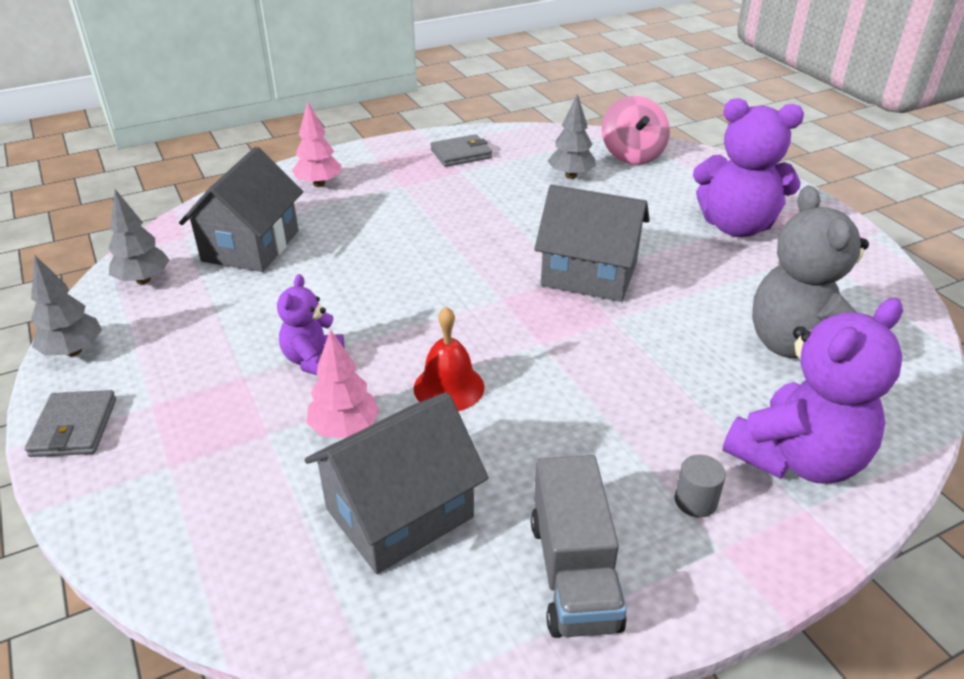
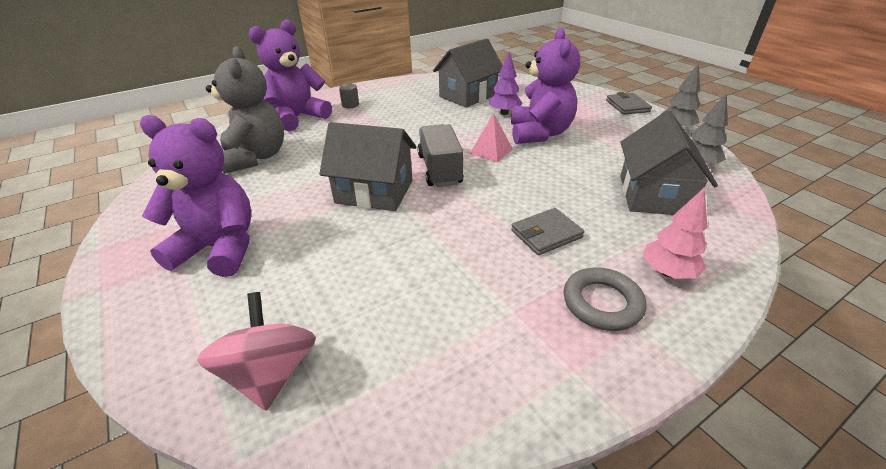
camera: 175 degrees right, 0 degrees up
(313, 360) = (539, 133): purple teddy bear -> purple teddy bear, size x1.84
(345, 429) = (504, 113): pink tree -> purple tree
(390, 171) = (602, 303): none -> grey ring
(414, 328) = (491, 151): none -> pink pyramid
(449, 387) = (461, 128): red bell -> none
(461, 154) = (526, 351): grey wallet -> grey wallet (546, 234)
(571, 175) = (371, 314): grey tree -> none
(573, 573) = (402, 89): grey truck -> grey truck (439, 169)

